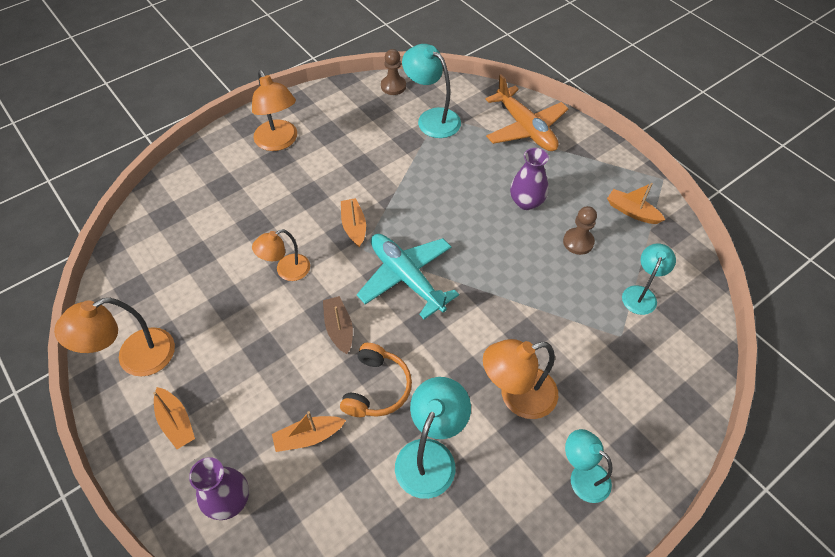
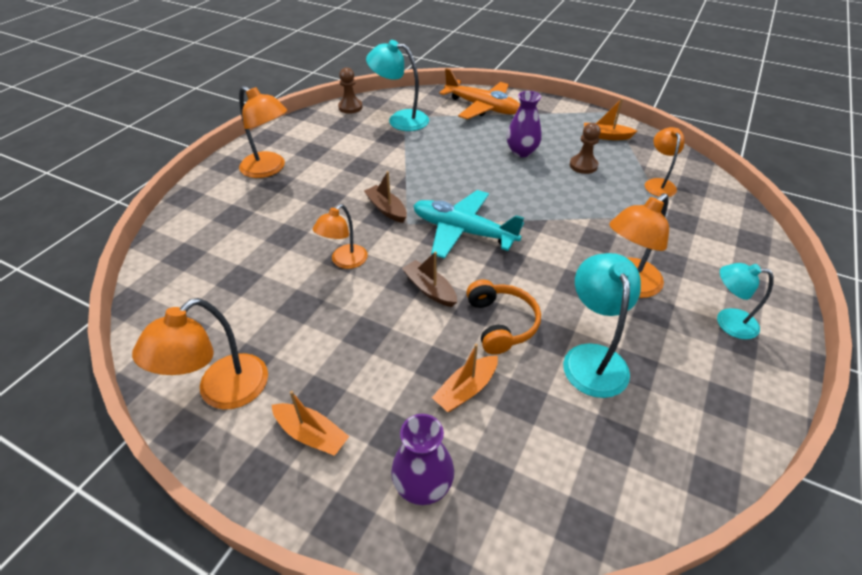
camera: 25 degrees left, 10 degrees down
(354, 226) = (386, 209): orange boat -> brown boat
(641, 294) = (658, 184): turquoise lamp -> orange lamp

